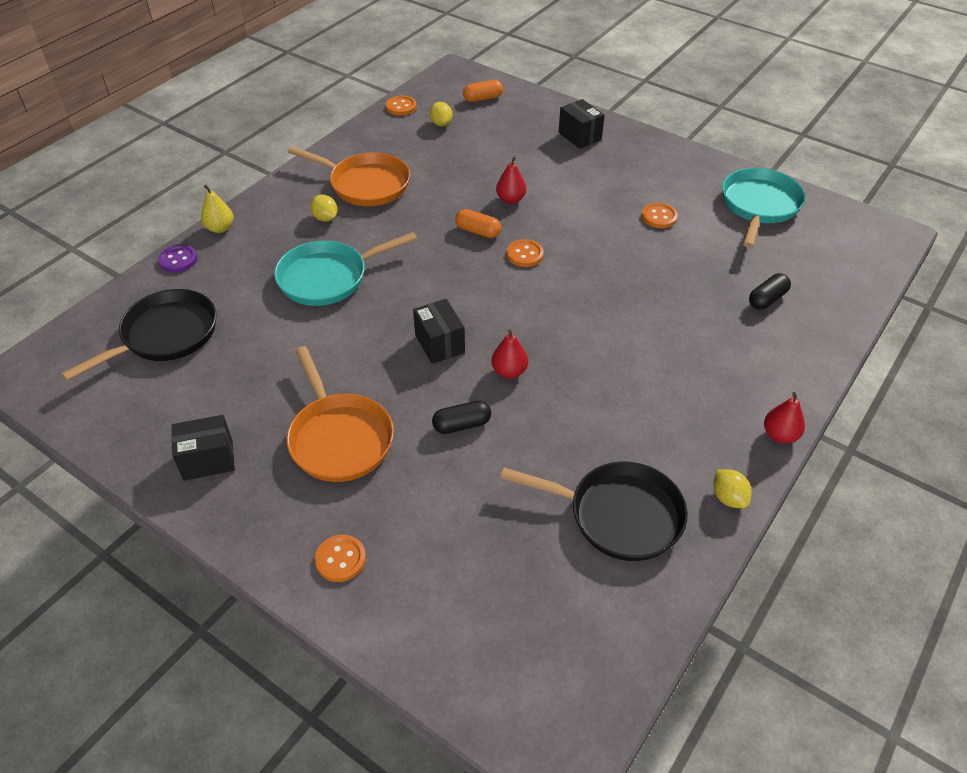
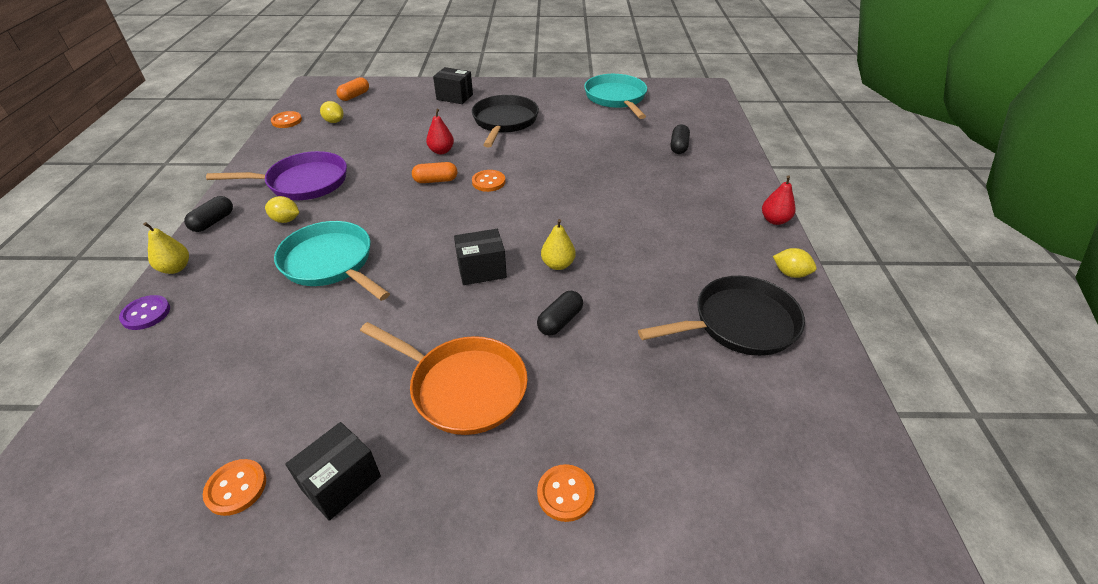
camera: 35 degrees left, 5 degrees down
(165, 336) = (186, 389): black pan -> black pan (504, 122)
(272, 195) = (213, 222): none -> black capsule
(328, 277) = (331, 263): turquoise pan -> turquoise pan turned 105 degrees clockwise
(365, 184) = (302, 182): orange pan -> purple pan
(439, 344) = (481, 270): black box -> black box turned 45 degrees counterclockwise
(509, 371) = (558, 264): red pear -> yellow pear
(659, 217) = (560, 125): orange button -> orange button (236, 488)

